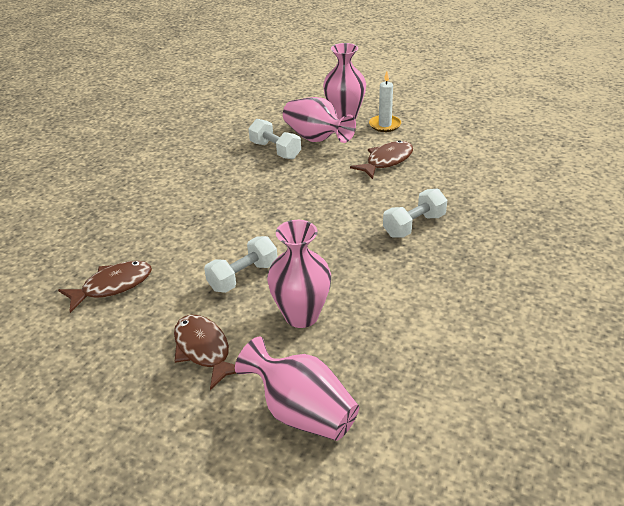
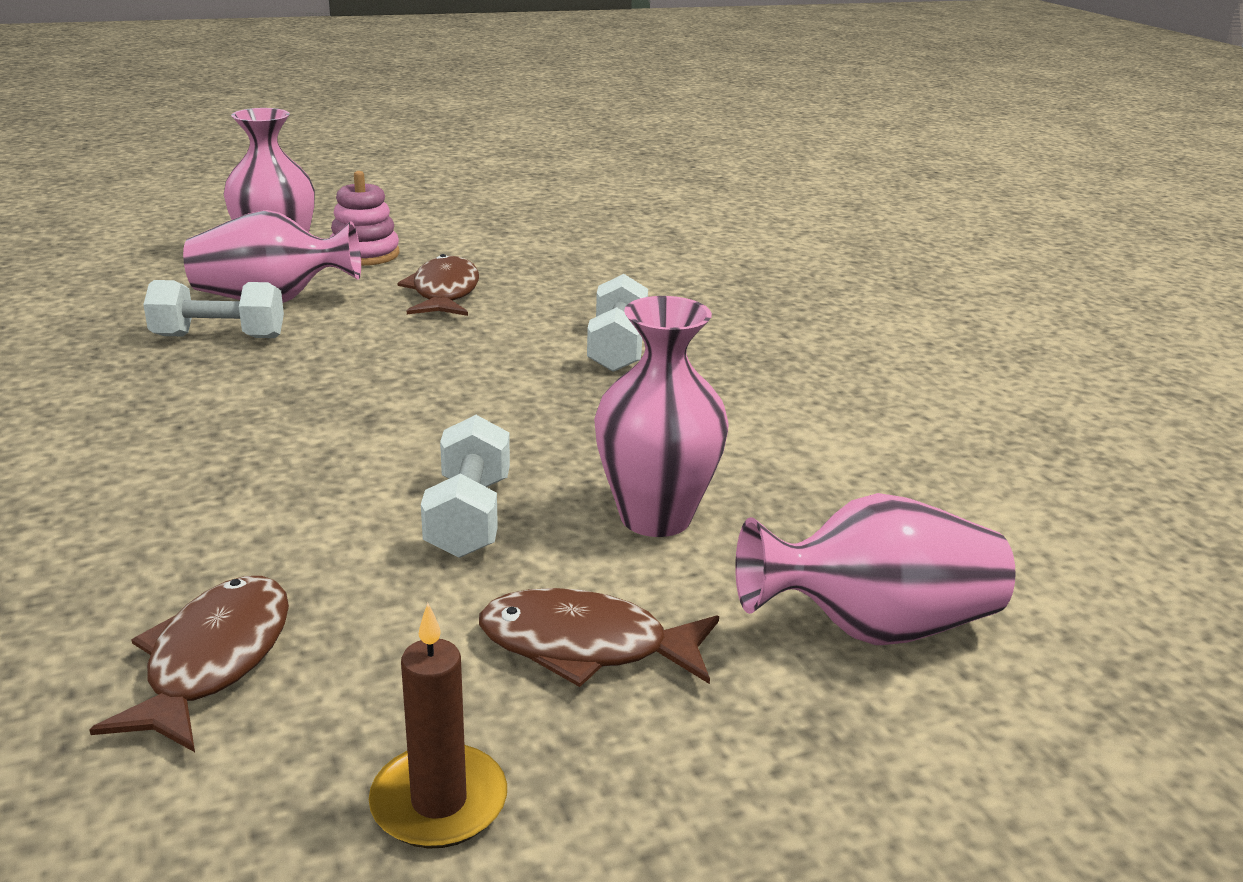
camera: 50 degrees left, 10 degrees down
(100, 370) = (439, 802): none -> brown candle
(385, 125) = (365, 254): white candle -> pink stacking toy

